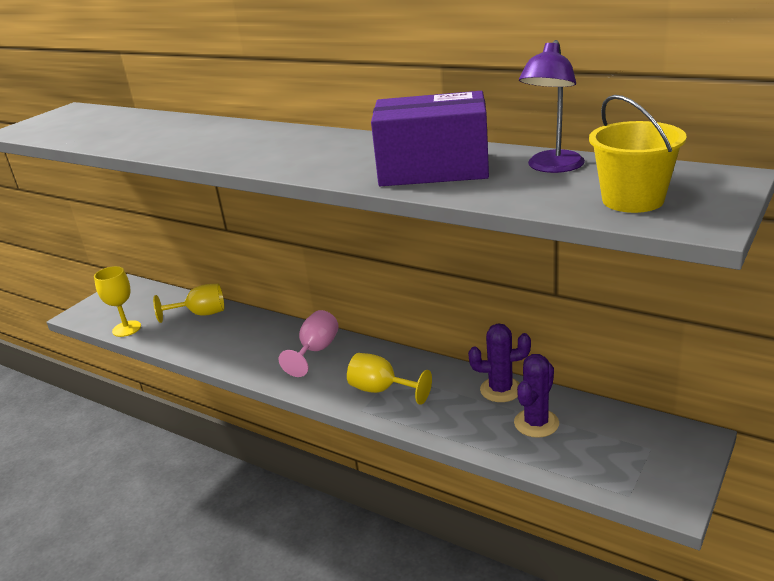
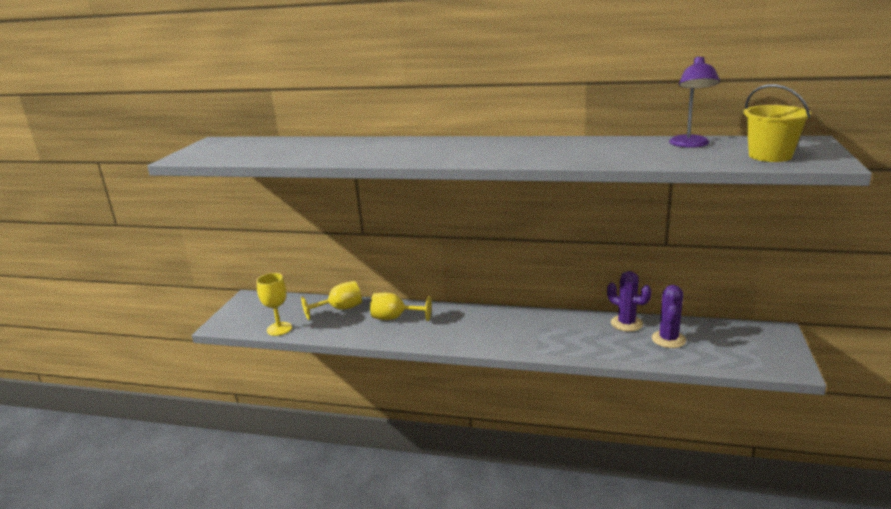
camera: 20 degrees left, 5 degrees down
(316, 351) = (464, 320): pink goblet -> none
(382, 390) = (539, 337): yellow goblet -> yellow goblet (395, 318)
(433, 169) = (608, 152): purple box -> none
(500, 390) = (626, 323): purple cactus -> purple cactus turned 60 degrees clockwise

